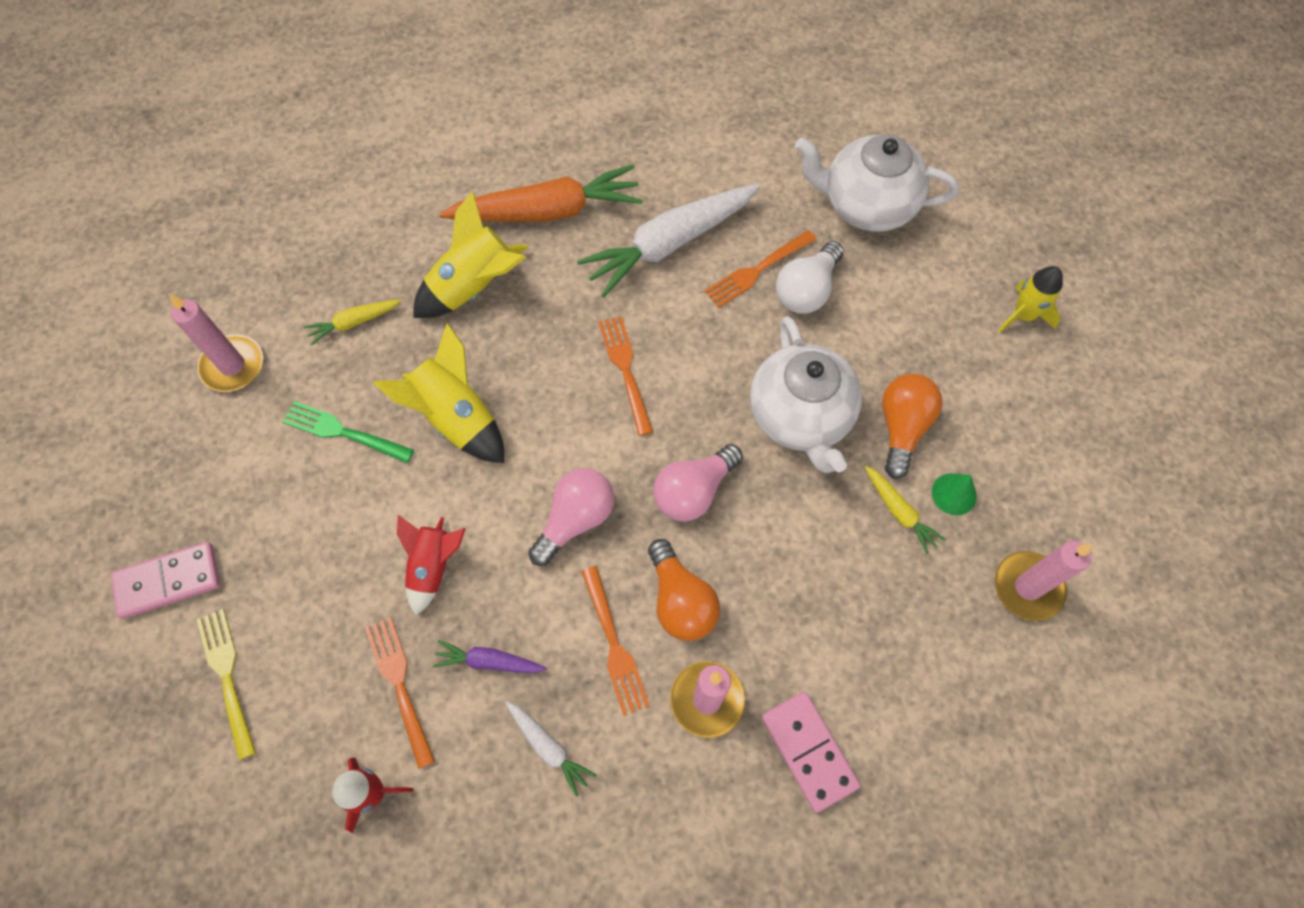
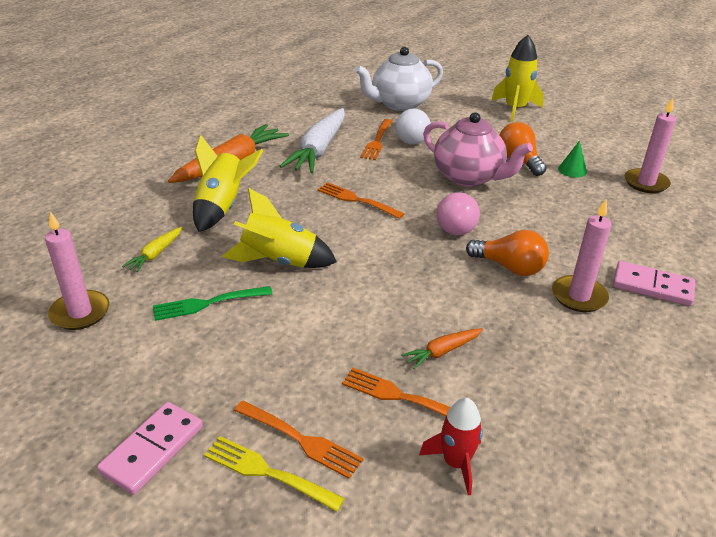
camera: 40 degrees left, 30 degrees down
(433, 566) = (349, 330): red rocket -> none
(489, 661) = (442, 352): purple carrot -> orange carrot
(549, 747) = (530, 367): white carrot -> none
(575, 519) = (409, 266): pink light bulb -> none
(613, 643) = (500, 303): orange fork -> orange fork (299, 439)
(800, 417) = (469, 177): white teapot -> pink teapot
(899, 512) = (559, 186): yellow carrot -> none
(1023, 315) = (515, 109): yellow rocket -> yellow rocket, size x1.51

